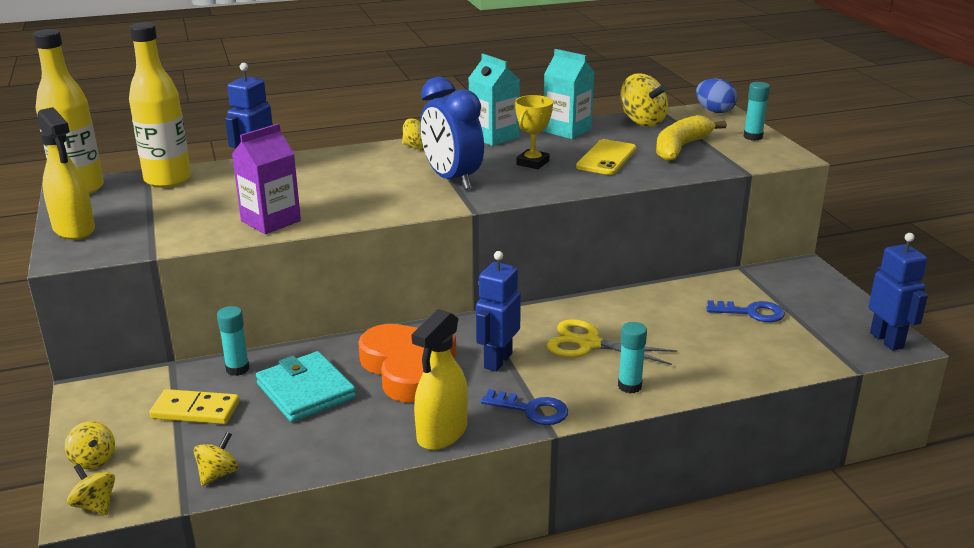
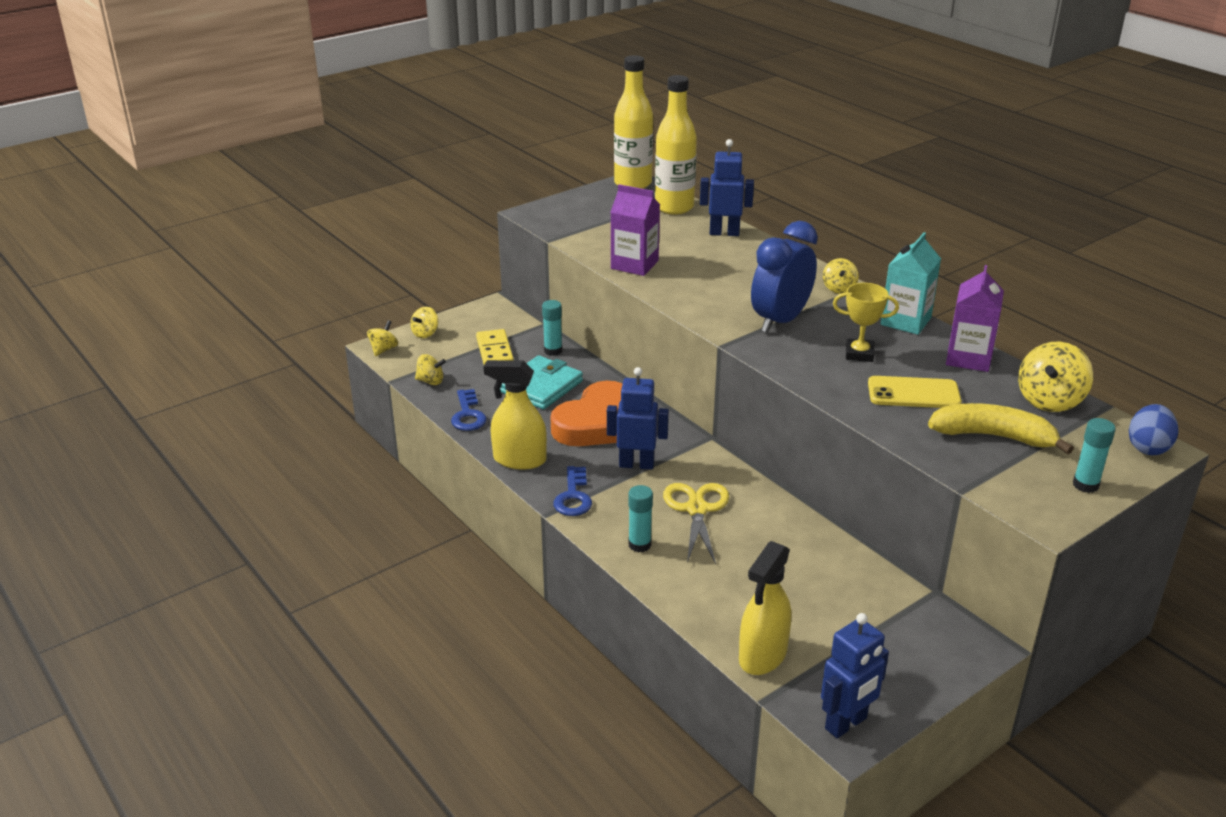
camera: 70 degrees right, 5 degrees up
(74, 229) = (569, 203): yellow spray bottle -> yellow spray bottle (762, 656)
(567, 130) = (968, 358): turquoise carton -> purple carton
(751, 313) = (833, 609): blue key -> blue key (468, 415)

